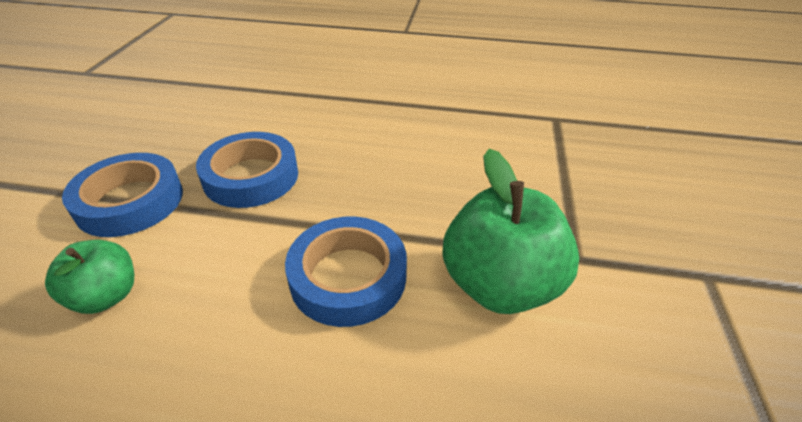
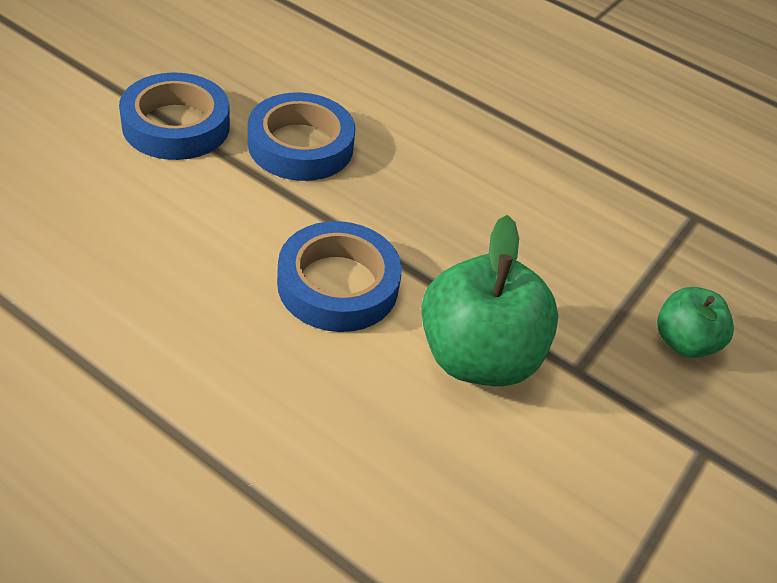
camera: 20 degrees right, 5 degrees up
(106, 296) = (125, 208): green apple -> green apple (683, 342)

